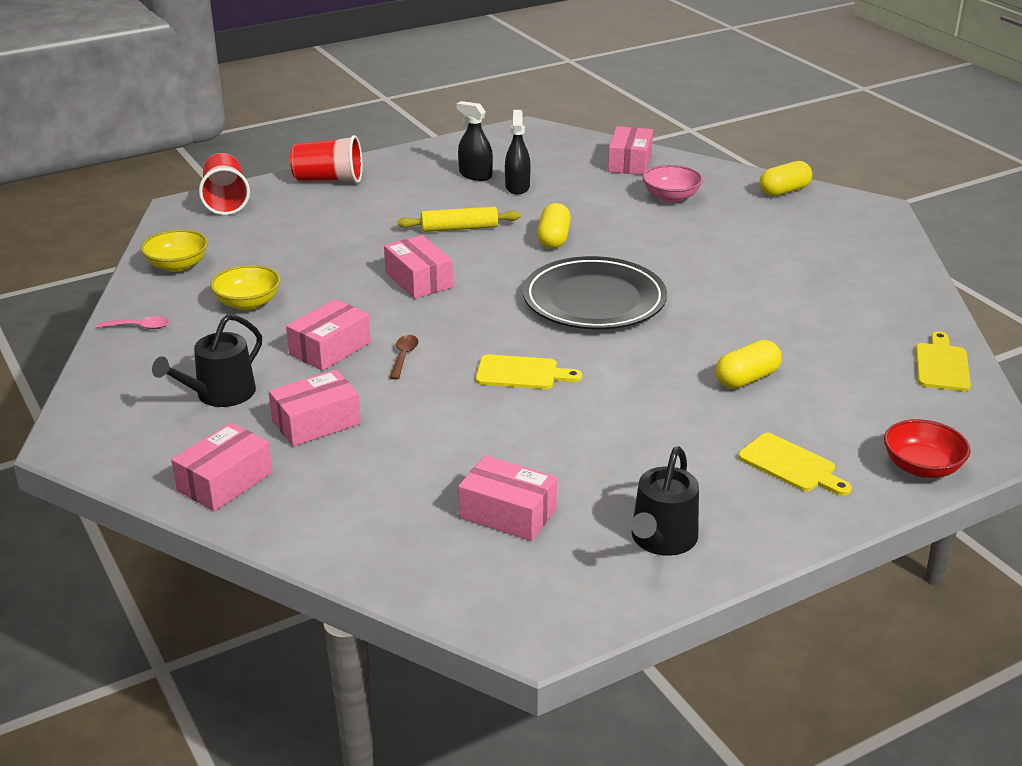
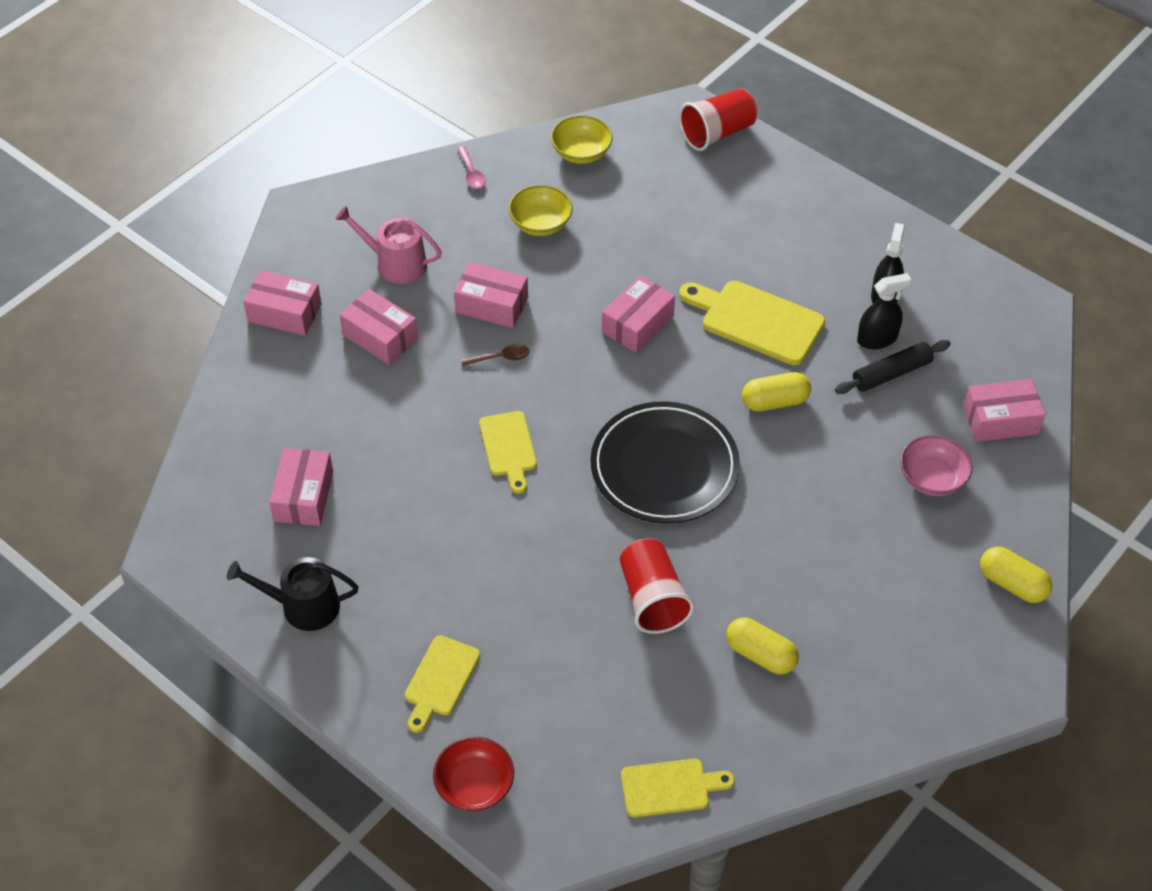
camera: 70 degrees right, 20 degrees up
(219, 394) = (395, 263): black watering can -> pink watering can
(329, 180) = (804, 187): red cup -> red cup (652, 598)
(459, 228) = (757, 321): yellow rolling pin -> yellow cutting board
(557, 189) = (891, 373): none -> black rolling pin
(747, 379) = (571, 621): yellow capsule -> yellow capsule (760, 655)

